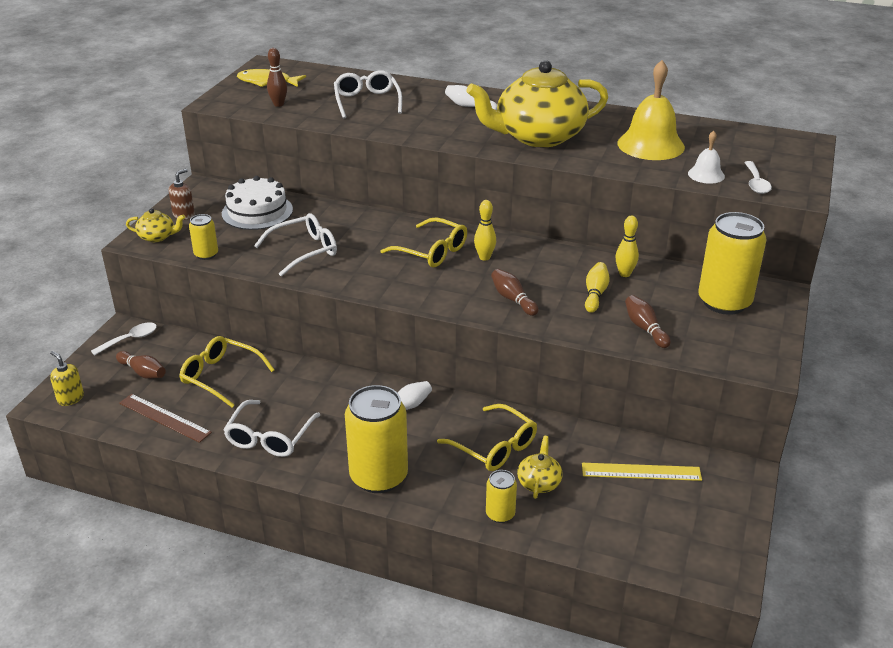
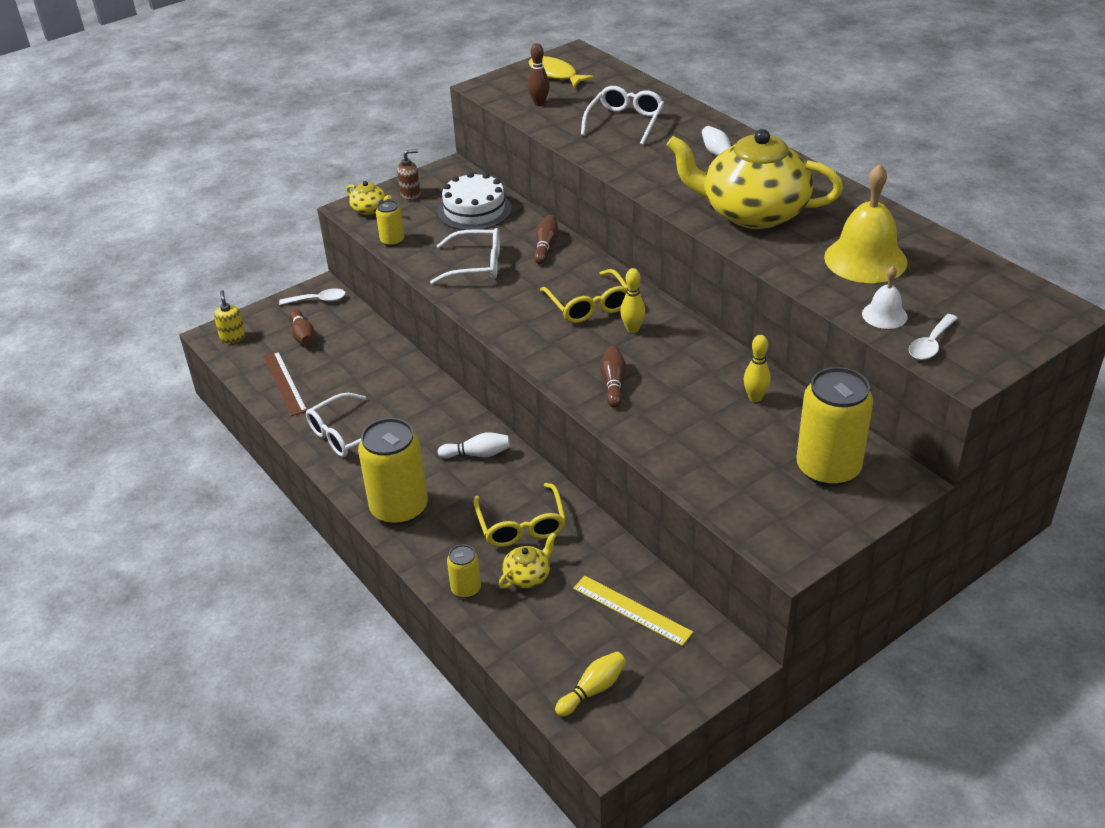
camera: 35 degrees right, 5 degrees up
(221, 377) = (357, 363): yellow glasses -> none
(595, 294) = (700, 408): yellow bowling pin -> yellow bowling pin (593, 690)
(645, 328) = (710, 464): brown bowling pin -> brown bowling pin (545, 246)

